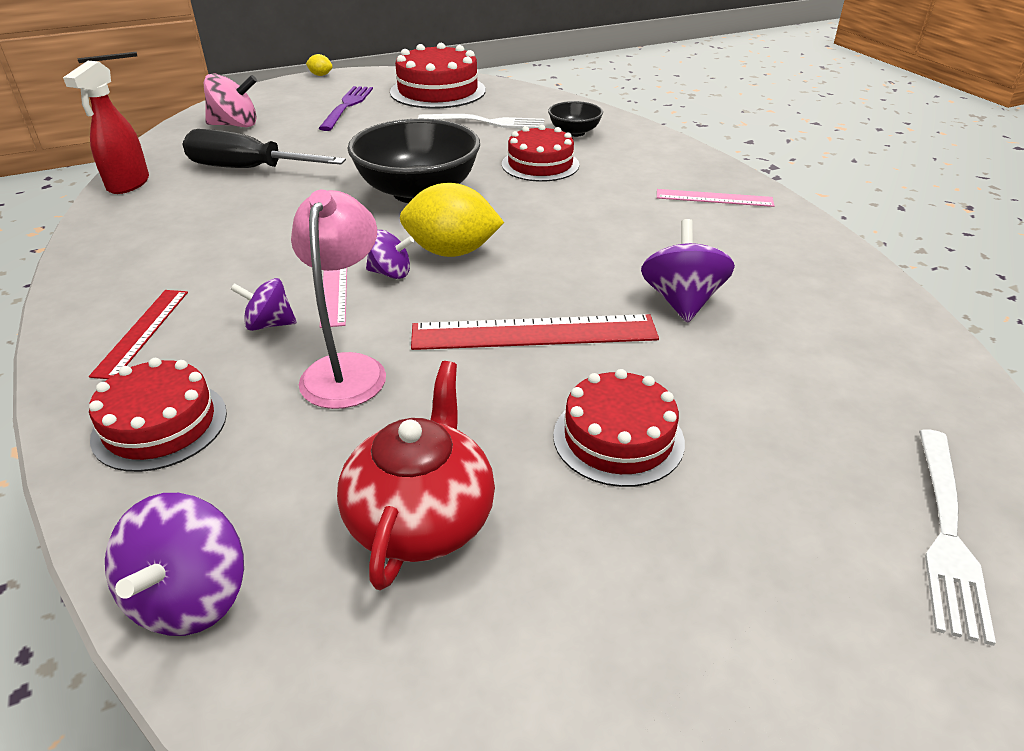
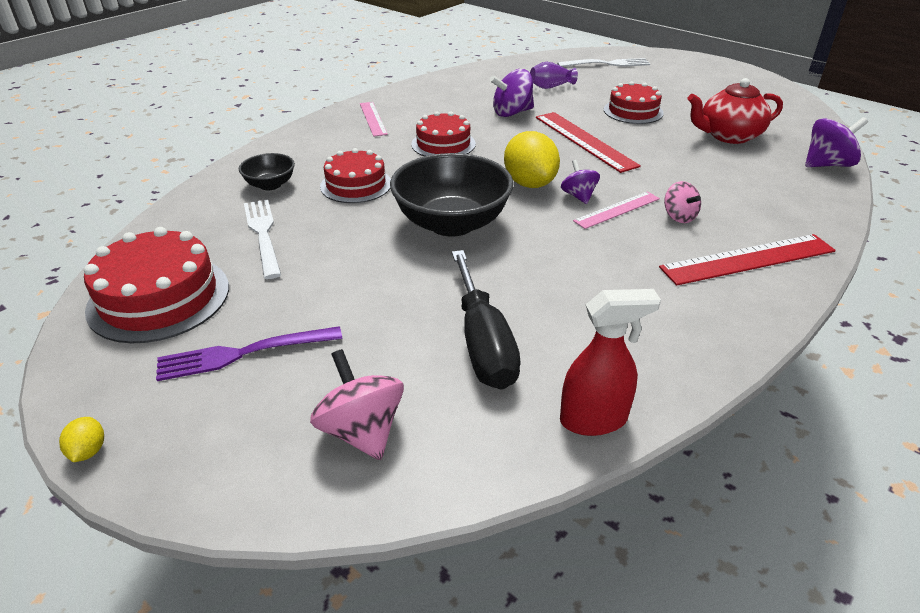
camera: 115 degrees left, 0 degrees up
(142, 332) = (748, 259): red ruler -> red ruler, size x1.63
(160, 425) = (786, 212): red cake -> red cake (443, 144)
(269, 324) = (679, 217): purple spinning top -> pink spinning top
(347, 369) = (677, 178): pink lamp -> none
(793, 380) = (551, 87): none -> purple vase

